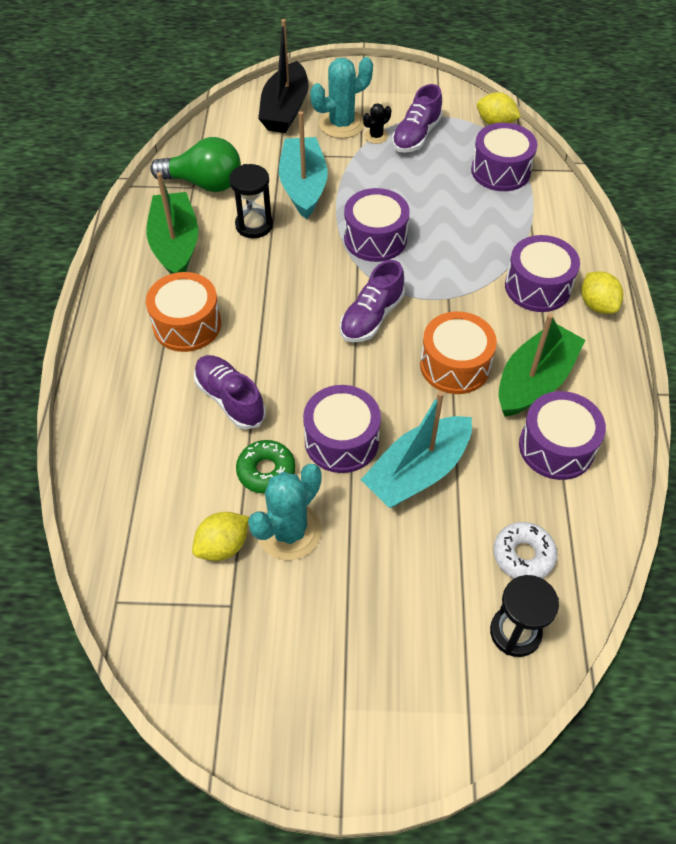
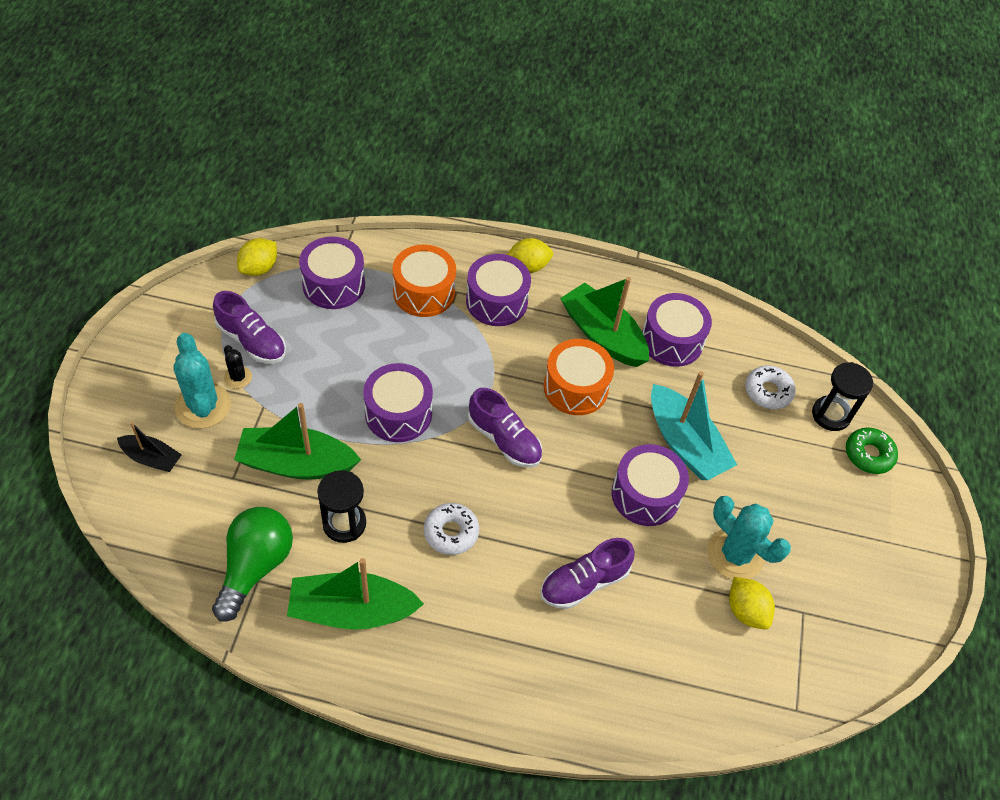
camera: 85 degrees left, 0 degrees up
(187, 325) = (477, 612): orange drum -> orange drum (424, 292)
(261, 294) = (451, 532): none -> white donut
(266, 471) = (671, 563): green donut -> green donut (868, 454)
(285, 110) = (152, 458): black boat -> black boat, size x0.56
(303, 186) = (296, 463): turquoise boat -> green boat

